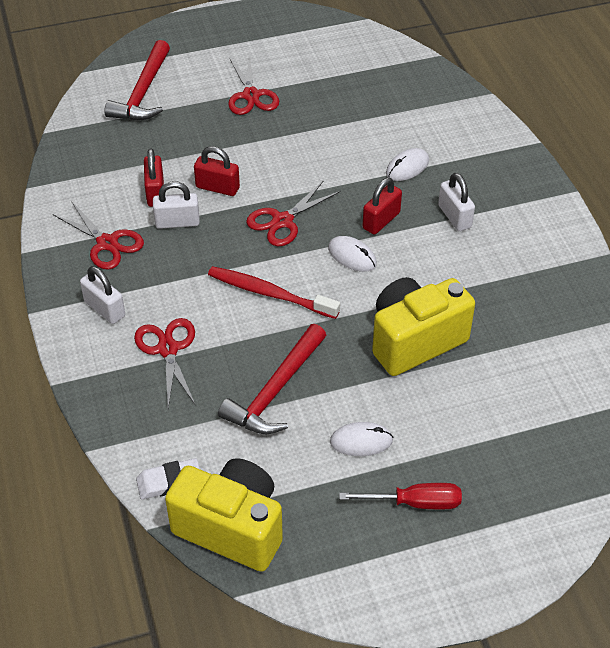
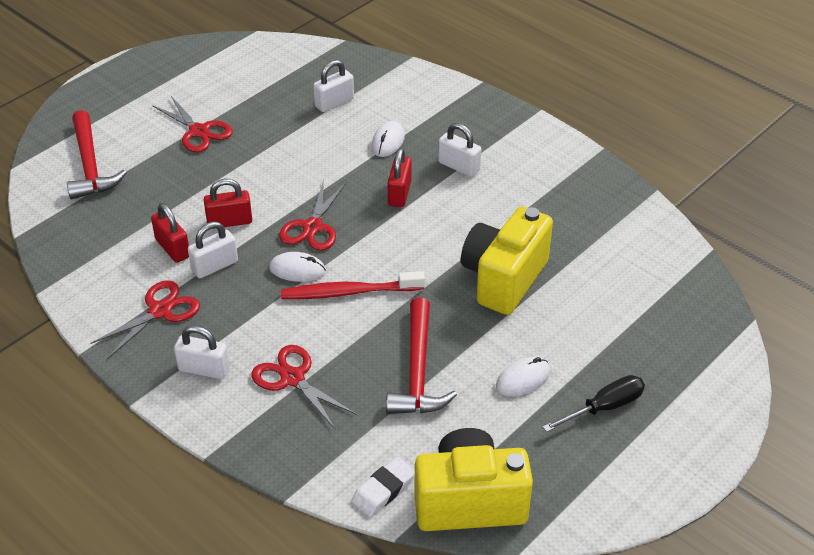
camera: 30 degrees left, 5 degrees down
(107, 243) = (160, 311): red scissors -> red scissors turned 60 degrees counterclockwise
(352, 256) = (397, 232): white mouse -> white mouse (297, 270)
(386, 112) = (334, 102): none -> white padlock
(415, 502) = (604, 407): red screwdriver -> black screwdriver

